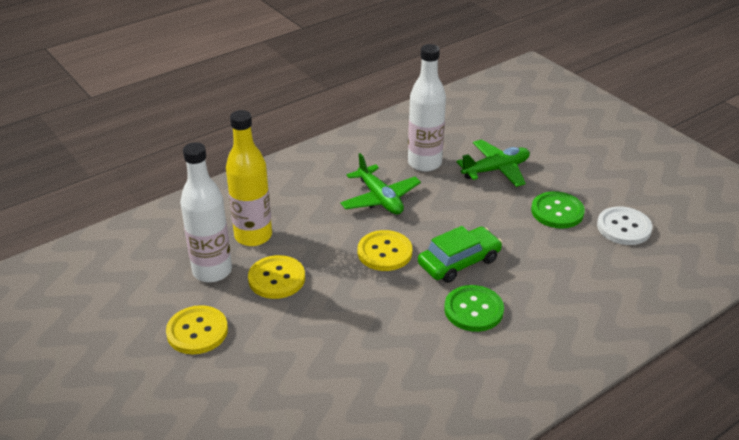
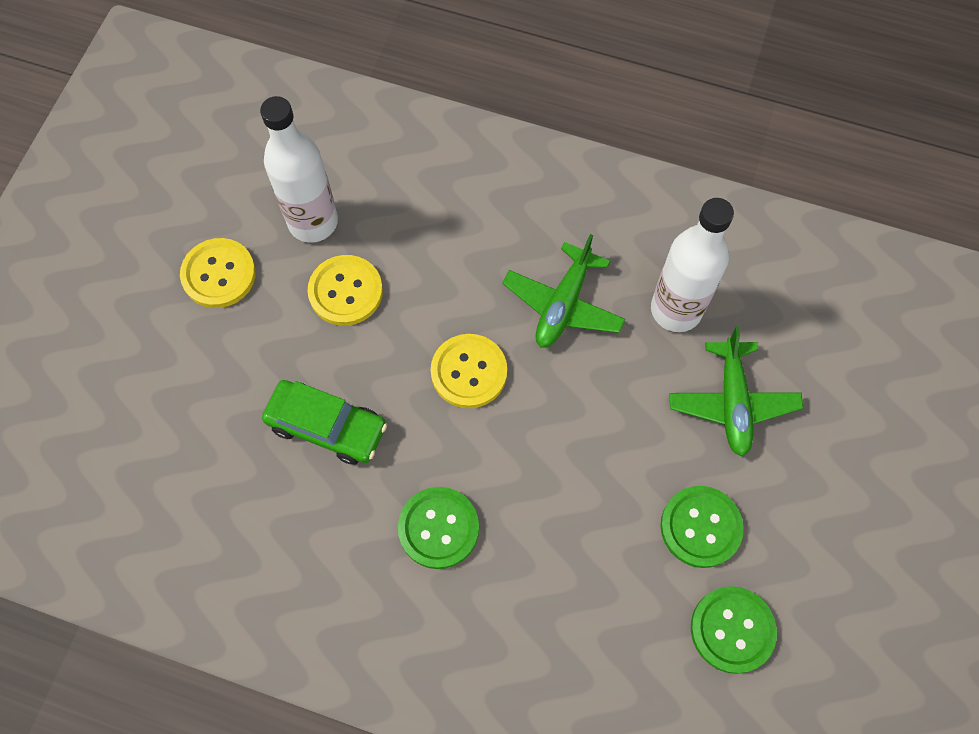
camera: 55 degrees right, 30 degrees up
(253, 236) = (396, 220): yellow bottle -> none
(459, 262) = (511, 464): green car -> green car (327, 426)
(496, 170) = (732, 403): green plane -> green plane turned 60 degrees clockwise
(623, 227) = (732, 630): white button -> green button

